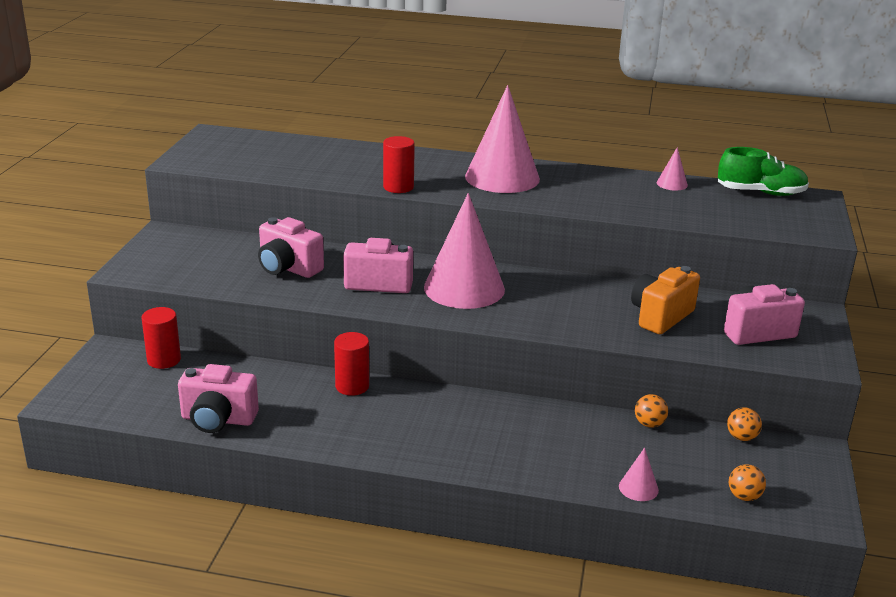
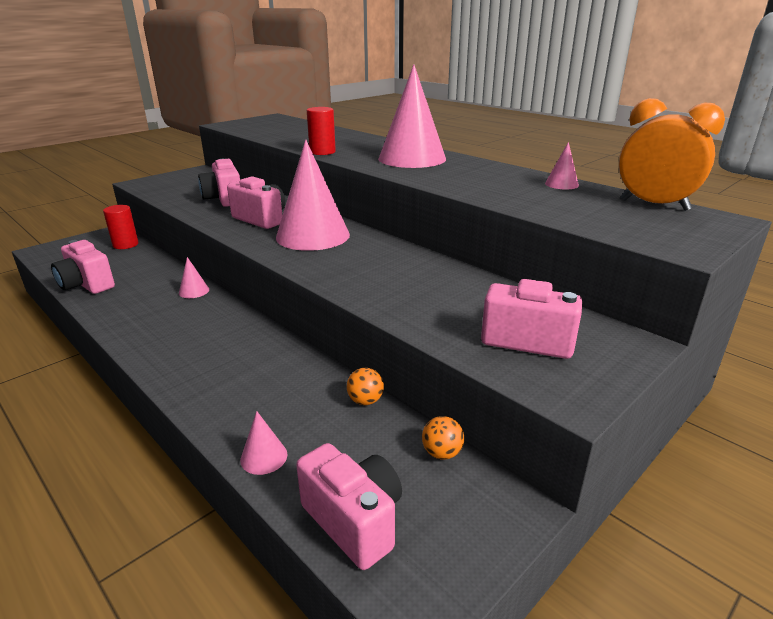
camera: 35 degrees right, 0 degrees up
(352, 386) = (194, 291): red cylinder -> pink cone
(660, 316) = (443, 297): orange camera -> none
(744, 496) = (354, 521): orange ball -> pink camera
(760, 193) = (654, 205): green shoe -> orange clock

